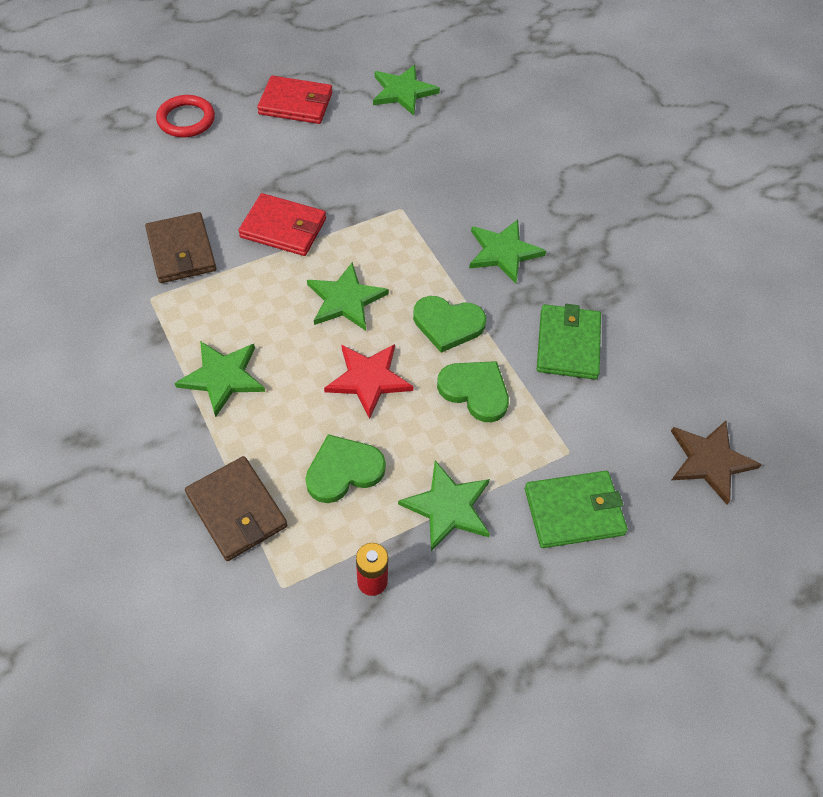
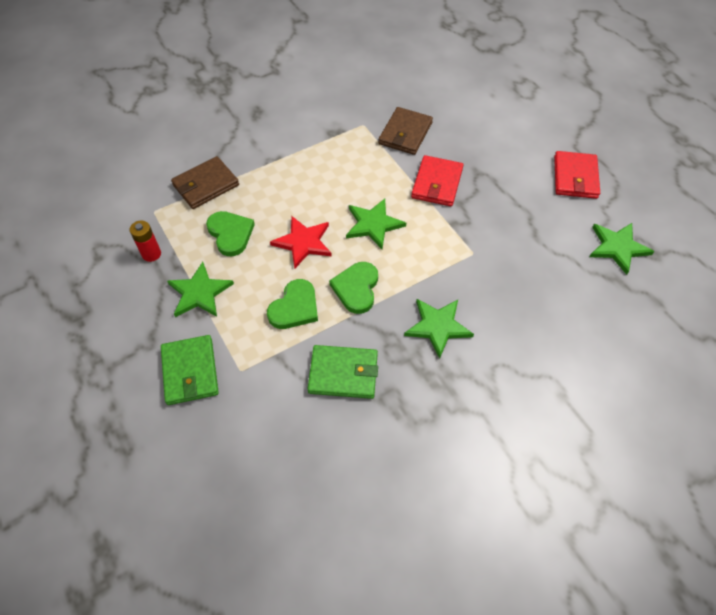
camera: 90 degrees right, 0 degrees up
(181, 251) = (405, 133): brown wallet -> brown wallet turned 45 degrees counterclockwise
(186, 120) = (534, 118): red ring -> none
(222, 377) = (302, 167): green star -> none
(710, 461) = (228, 479): brown star -> none

